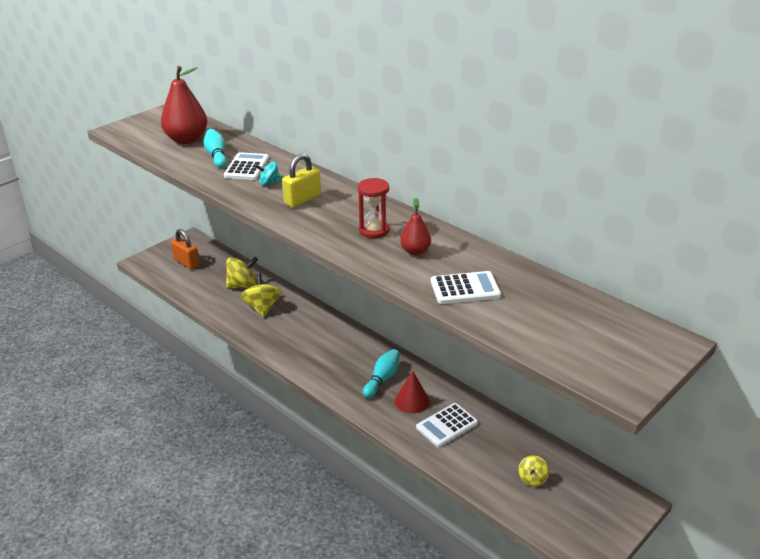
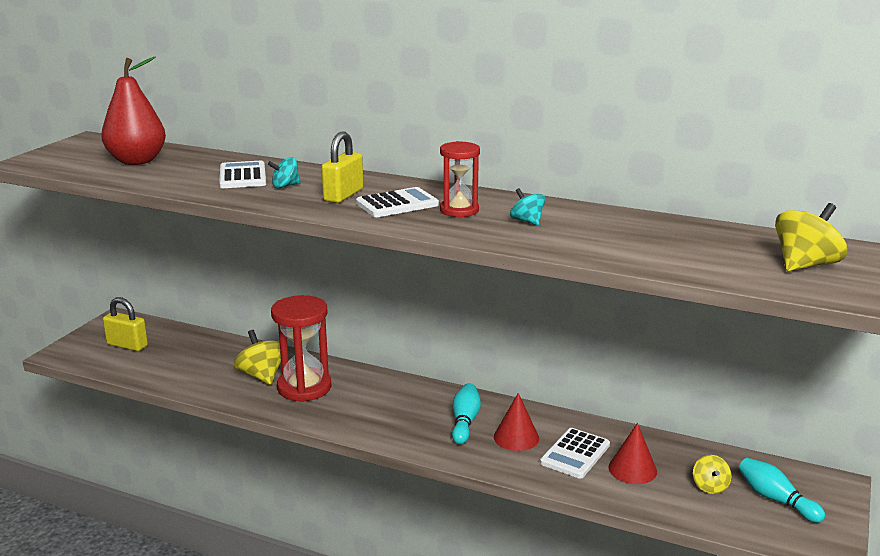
camera: 20 degrees left, 10 degrees down
(186, 263) = (127, 345): orange padlock -> yellow padlock
(216, 155) = (192, 170): turquoise bowling pin -> turquoise bowling pin (776, 499)
(243, 285) = (220, 357): yellow spinning top -> yellow spinning top (805, 265)
(286, 324) = (304, 387): none -> red hourglass
(415, 251) = (527, 221): red pear -> turquoise spinning top
(465, 289) = (618, 244): white calculator -> white calculator (397, 204)
(482, 449) = (632, 469): none -> red cone

